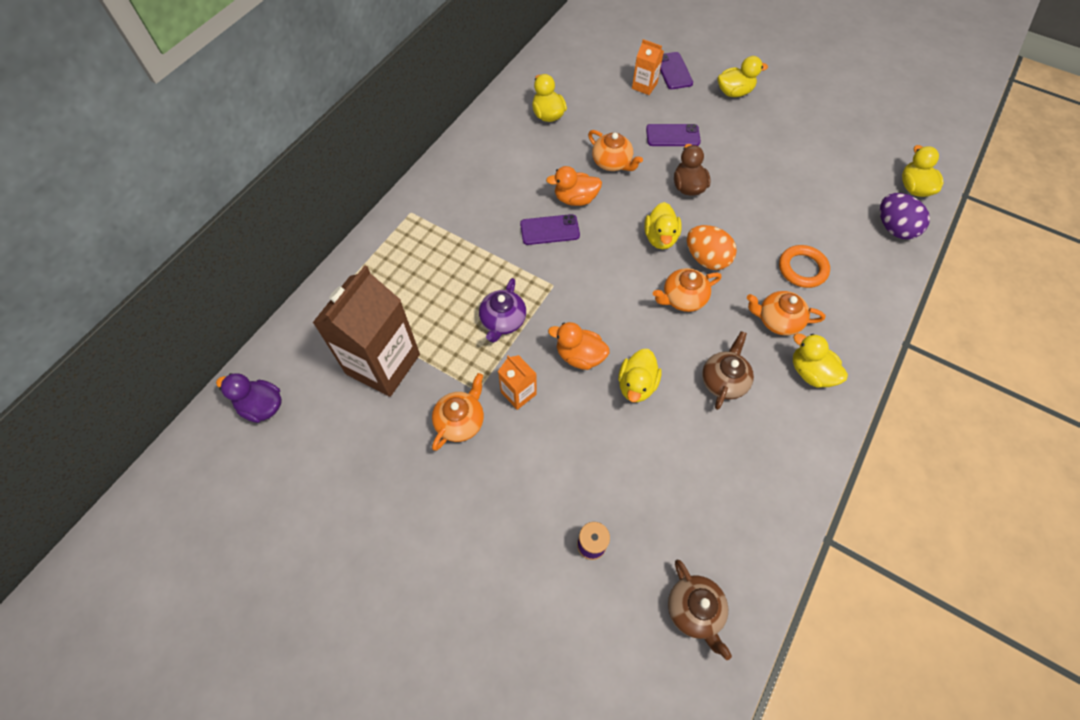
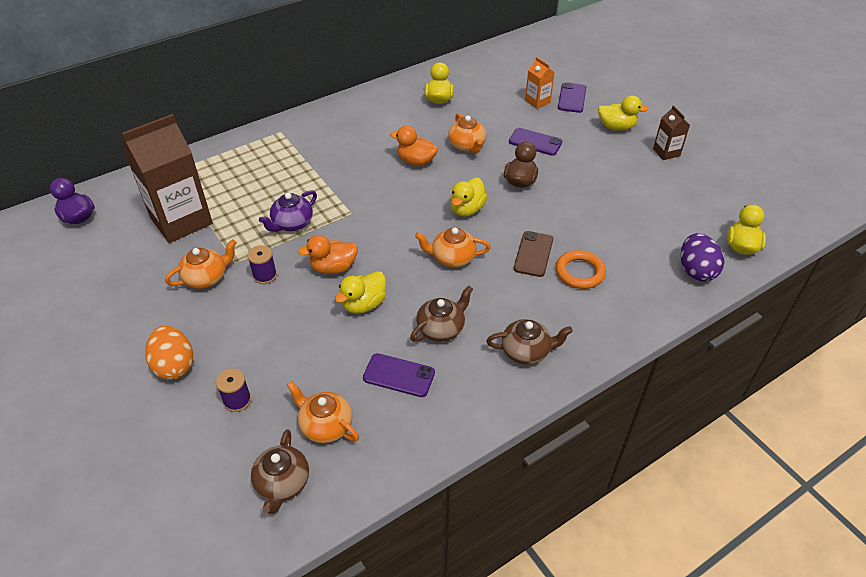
camera: 25 degrees right, 15 degrees down
(518, 393) = (265, 275): orange carton -> purple spool
(549, 230) = (378, 175): purple phone -> purple phone (399, 375)
(579, 356) = (333, 268): orange duck -> orange duck turned 60 degrees counterclockwise
(706, 259) = (496, 237): orange egg -> orange egg (174, 365)
(751, 265) = (533, 254): none -> brown phone
(777, 320) = (526, 302): orange teapot -> orange teapot (325, 425)
(794, 106) = (666, 152): none -> brown carton
(810, 372) = (526, 351): yellow duck -> brown teapot

